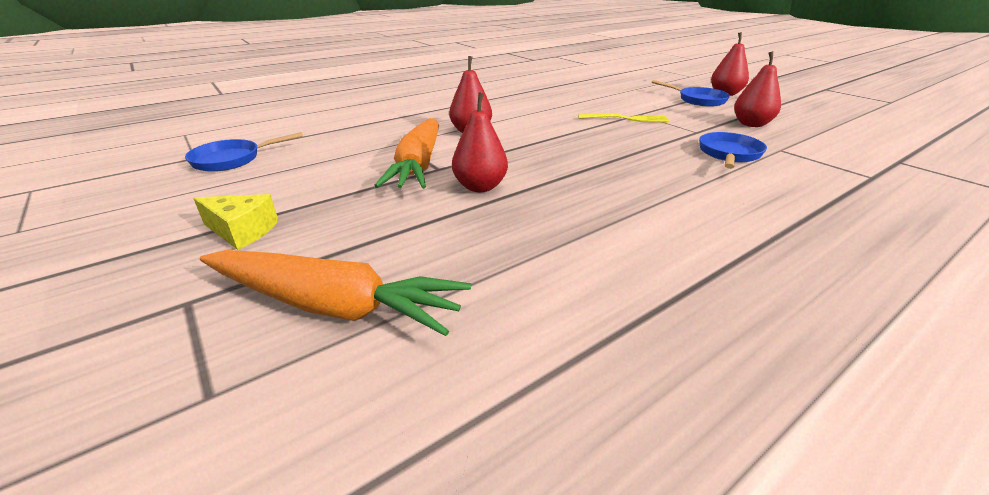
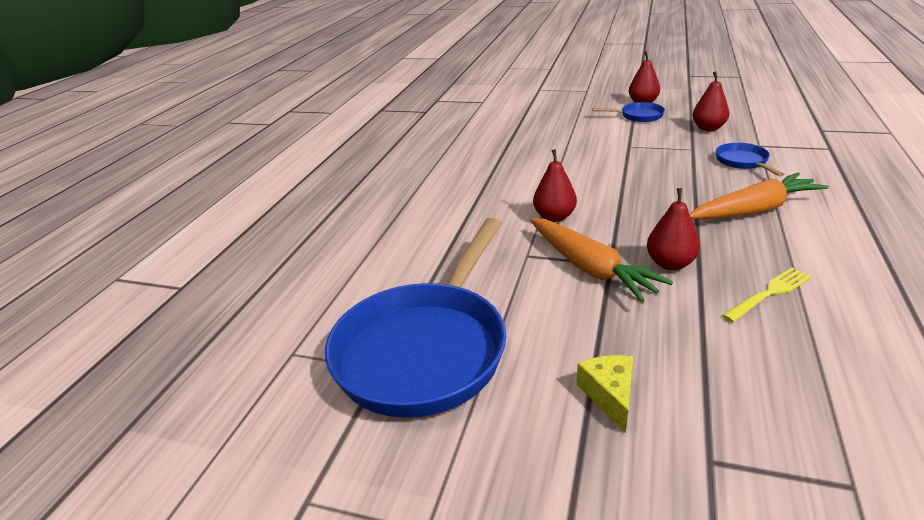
camera: 35 degrees left, 0 degrees up
(231, 160) = (426, 349): blue pan -> blue pan, size x2.32
(242, 231) = (609, 395): yellow cheese -> yellow cheese turned 75 degrees counterclockwise
(334, 305) = (785, 396): orange carrot -> orange carrot (755, 210)
(626, 119) = (631, 155): yellow fork -> yellow fork (769, 293)

